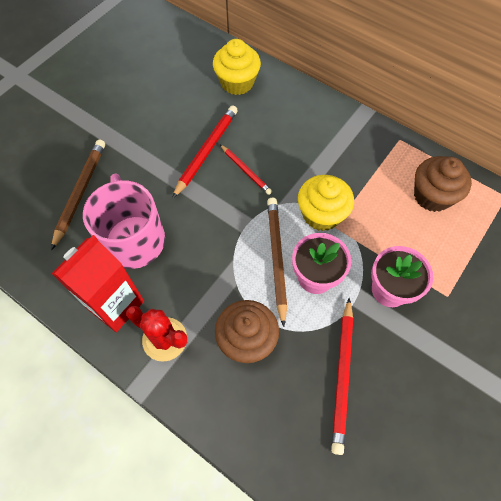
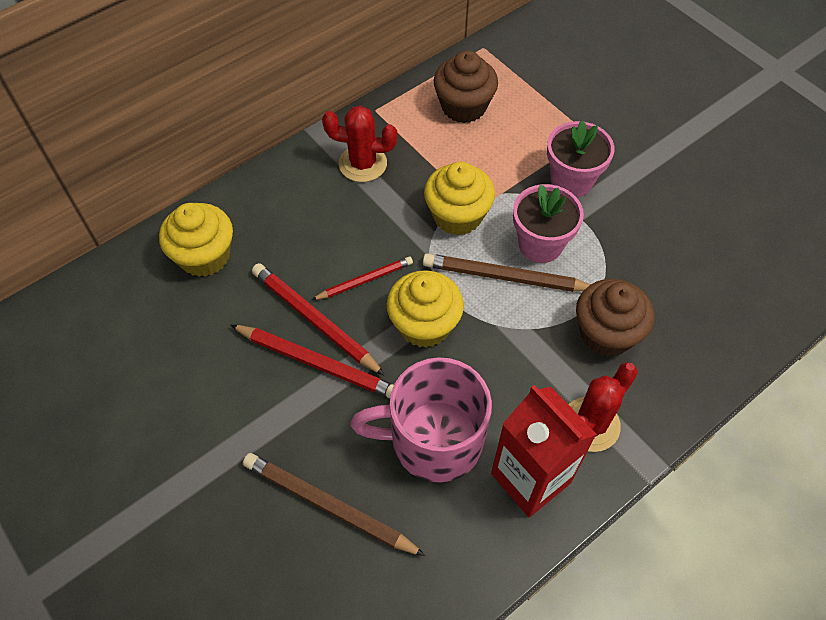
camera: 75 degrees left, 5 degrees down
(220, 214) = (424, 325): none -> yellow cupcake
(342, 375) = (662, 252): red pencil -> red pencil (317, 364)
(345, 144) = (362, 164): none -> red cactus

